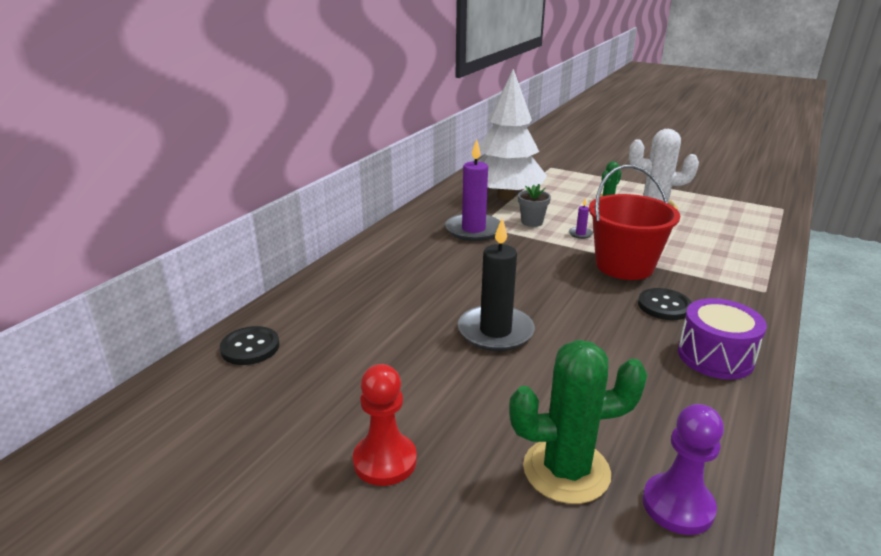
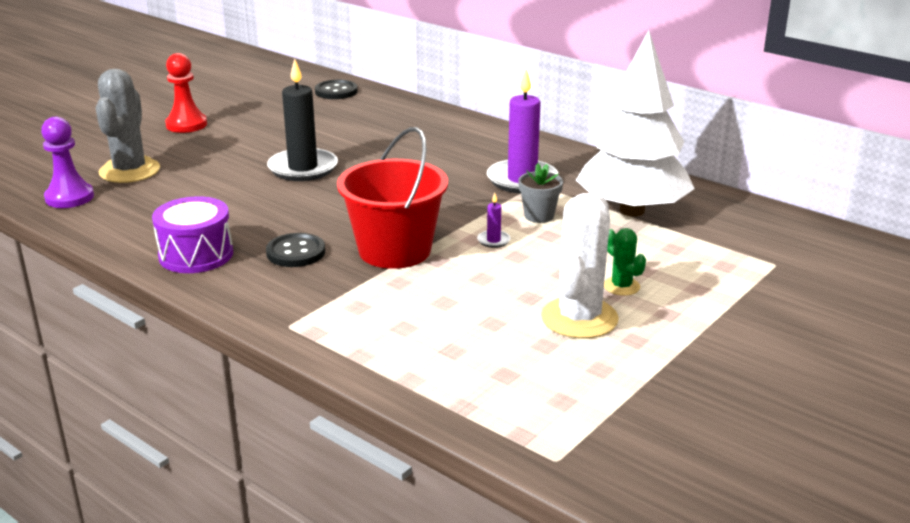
camera: 100 degrees right, 0 degrees up
(566, 470) = (129, 171): green cactus -> grey cactus

